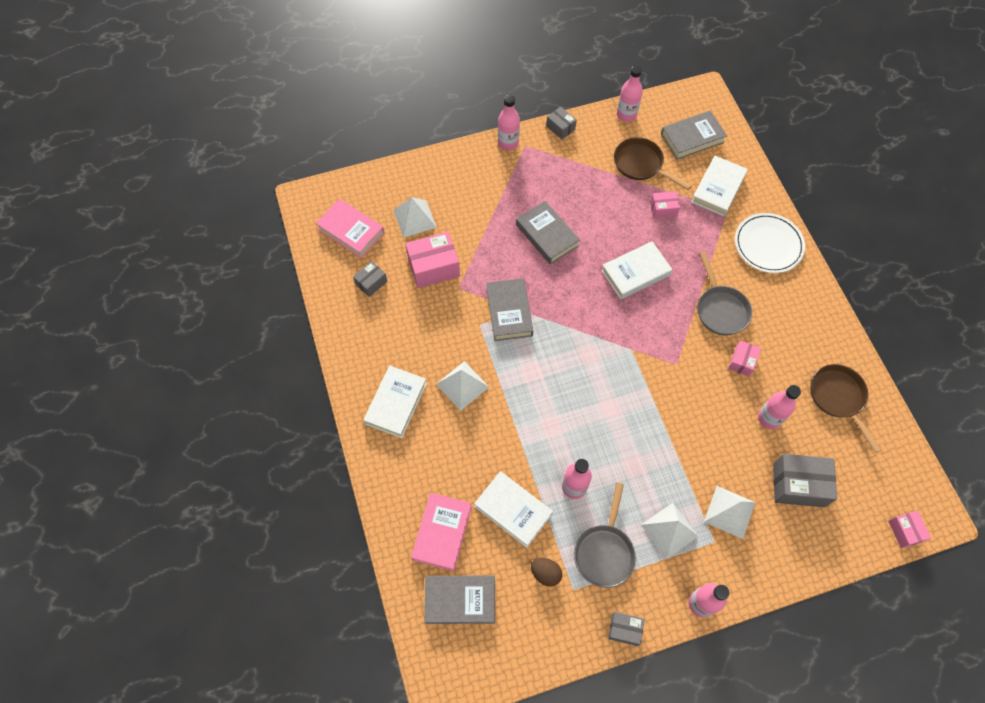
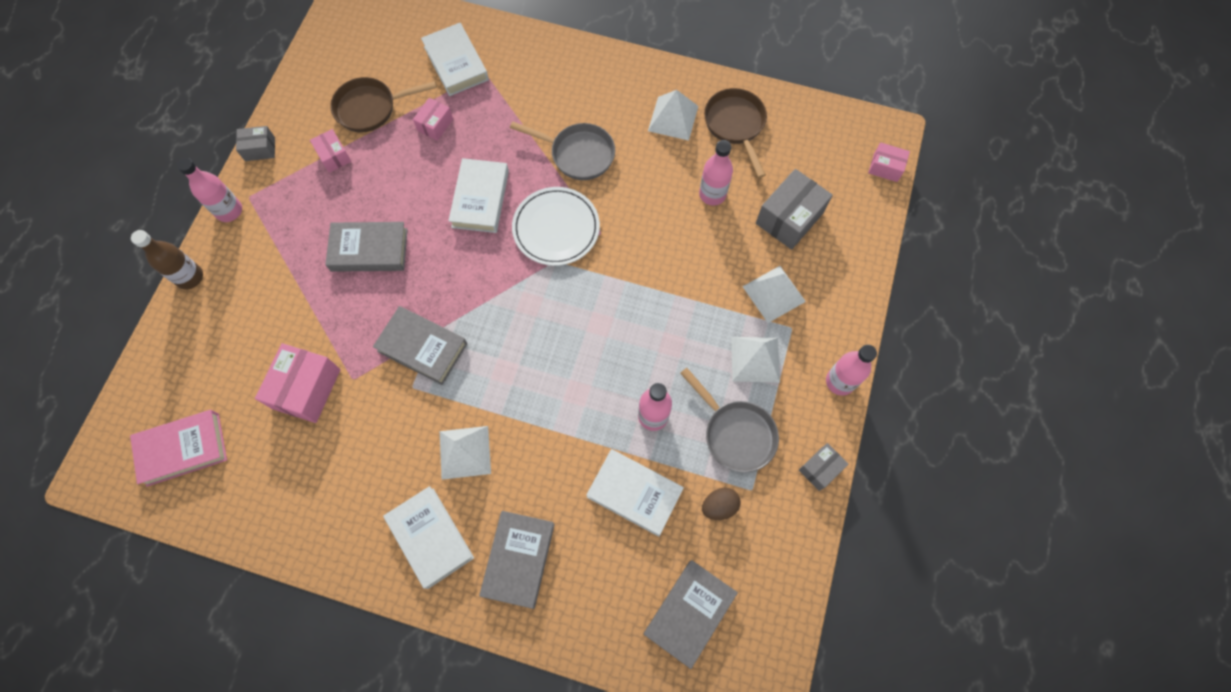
camera: 55 degrees left, 5 degrees up
(371, 283) = (267, 469): grey box -> none
(414, 218) = (230, 369): white pyramid -> white pyramid (673, 118)
(442, 532) = (607, 584): pink book -> none
(451, 155) = (190, 277): none -> brown bottle
(513, 510) = (634, 493): white book -> white book turned 45 degrees clockwise
(626, 115) = (303, 80): pink bottle -> none
(692, 138) = (383, 44): grey book -> grey book (518, 559)
(742, 361) = (643, 175): pink box -> pink box (334, 156)
(768, 245) = (548, 67): white plate -> white plate (556, 228)
(838, 398) = (736, 125): brown pan -> brown pan turned 60 degrees clockwise

